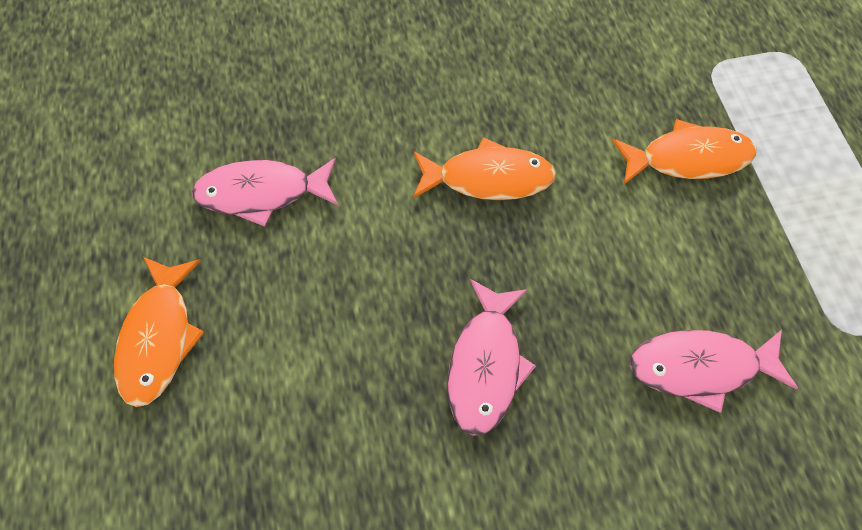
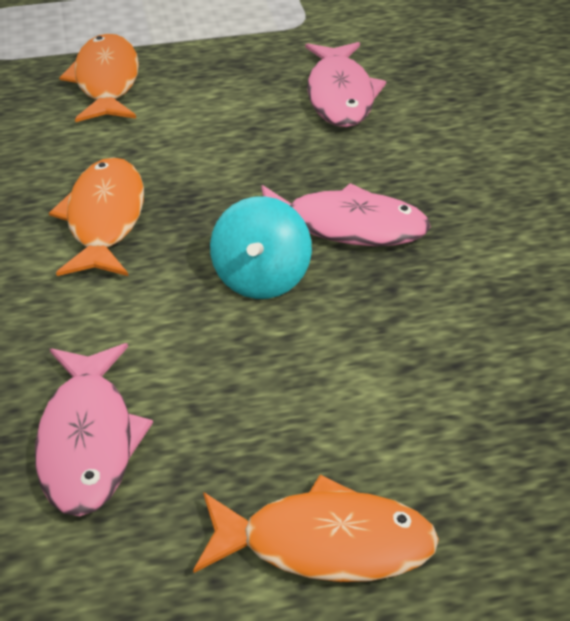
camera: 90 degrees left, 20 degrees down
(418, 295) = (261, 277): none -> turquoise spinning top

